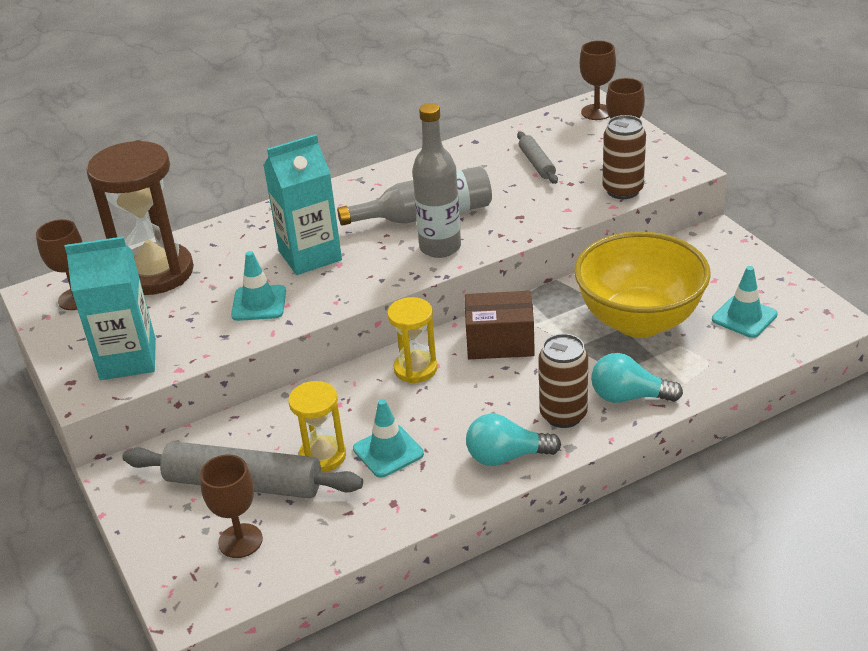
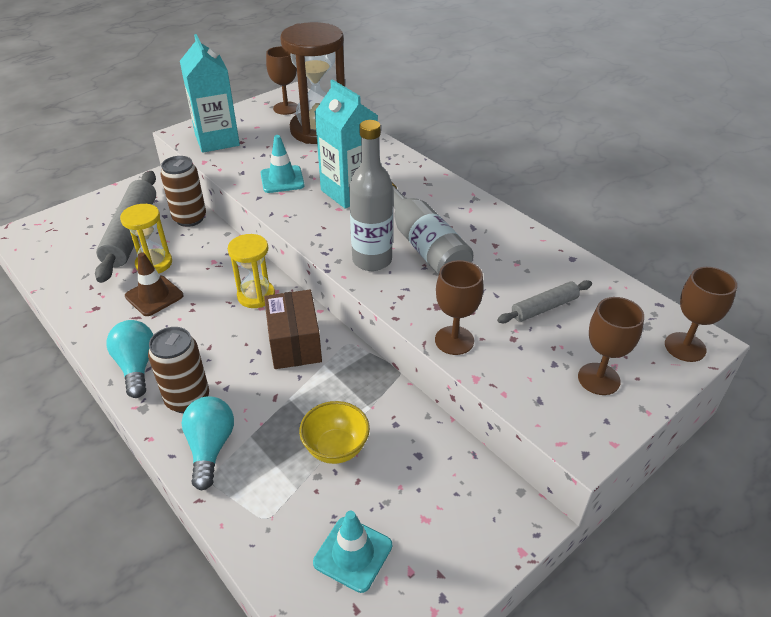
camera: 75 degrees right, 5 degrees up
(240, 541) = (75, 242): brown goblet -> brown goblet (454, 340)
(388, 451) = (154, 296): turquoise traffic cone -> brown traffic cone
(622, 190) = (511, 384): brown can -> brown can (190, 218)
(639, 321) = (336, 448): yellow bowl -> yellow bowl, size x0.48

